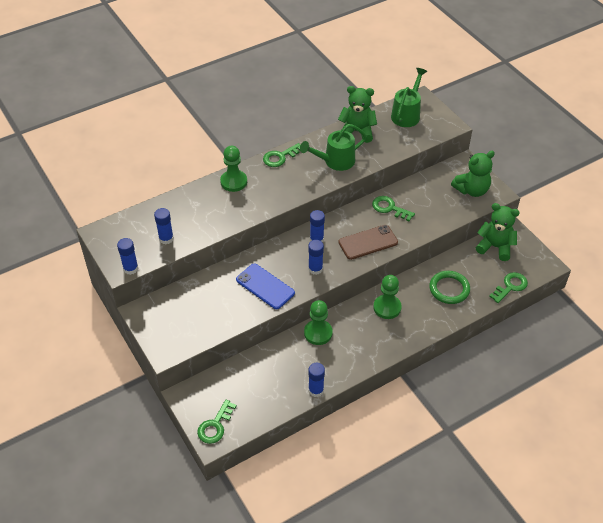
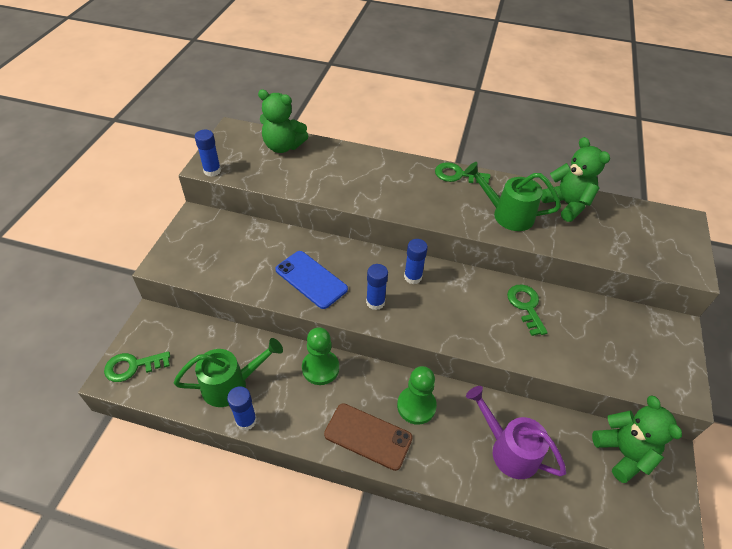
camera: 45 degrees right, 0 degrees up
(166, 238) = (270, 169): blue glue stick -> none
(234, 182) = (387, 166): green pawn -> none
(265, 286) = (311, 279): blue phone -> blue phone turned 45 degrees counterclockwise
(368, 242) = (459, 320): brown phone -> brown phone (368, 436)
(407, 114) = (648, 225): green watering can -> green watering can (231, 384)
(449, 289) = (508, 449): green ring -> purple watering can
(472, 190) = (652, 362): green teddy bear -> green teddy bear (283, 146)
(510, 286) = (591, 517): green key -> none

